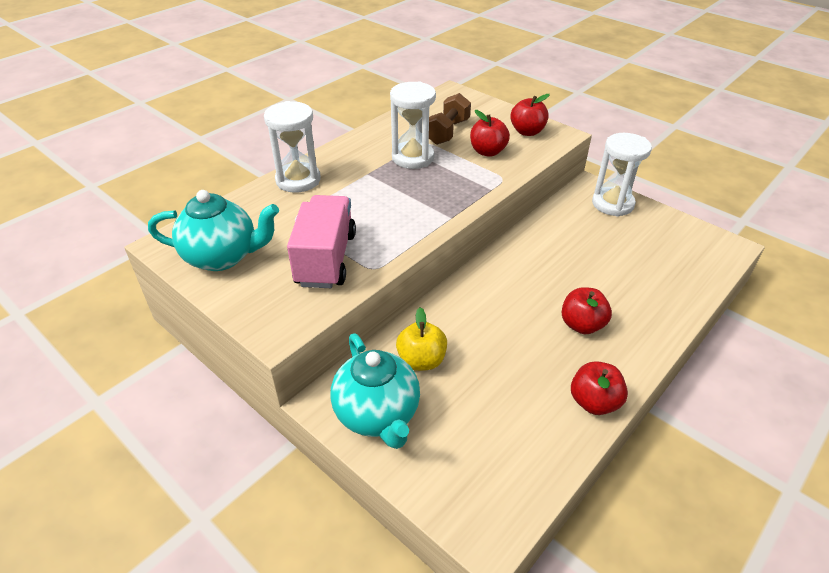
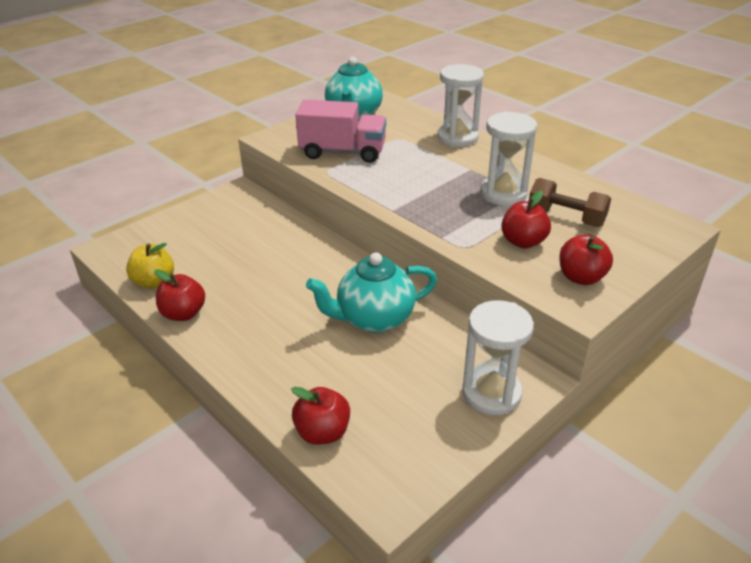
camera: 95 degrees right, 5 degrees down
(378, 415) = (219, 210): turquoise teapot -> turquoise teapot (374, 319)
(421, 360) = (262, 229): yellow apple -> yellow apple (154, 282)
(582, 325) = (275, 323): red apple -> red apple (322, 432)

